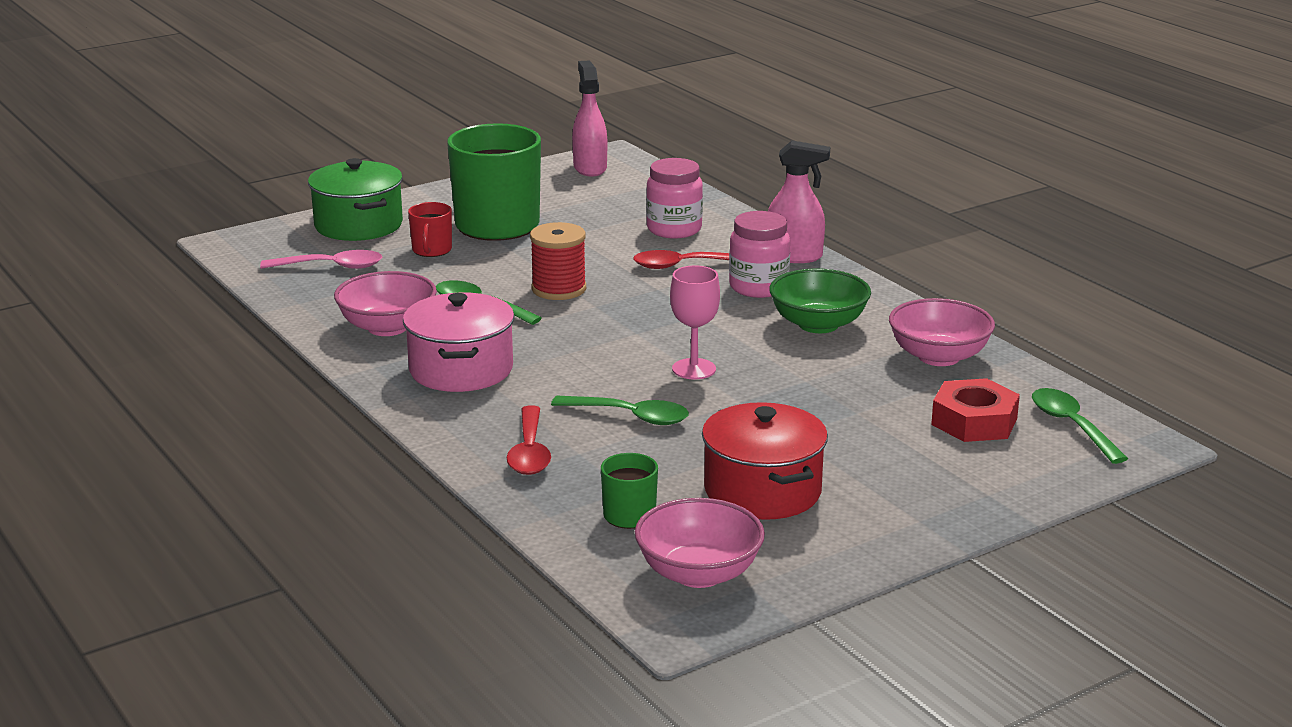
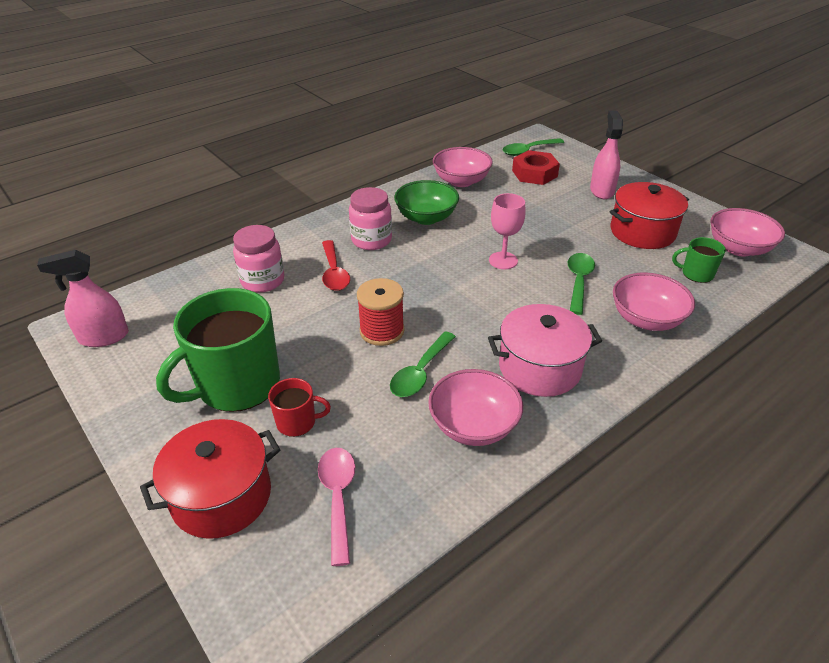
camera: 95 degrees left, 15 degrees up
(358, 225) = (221, 496): green pot -> red pot
(529, 452) = (646, 319): red spoon -> pink bowl
(794, 256) = (318, 227): pink spray bottle -> pink spray bottle (601, 191)

